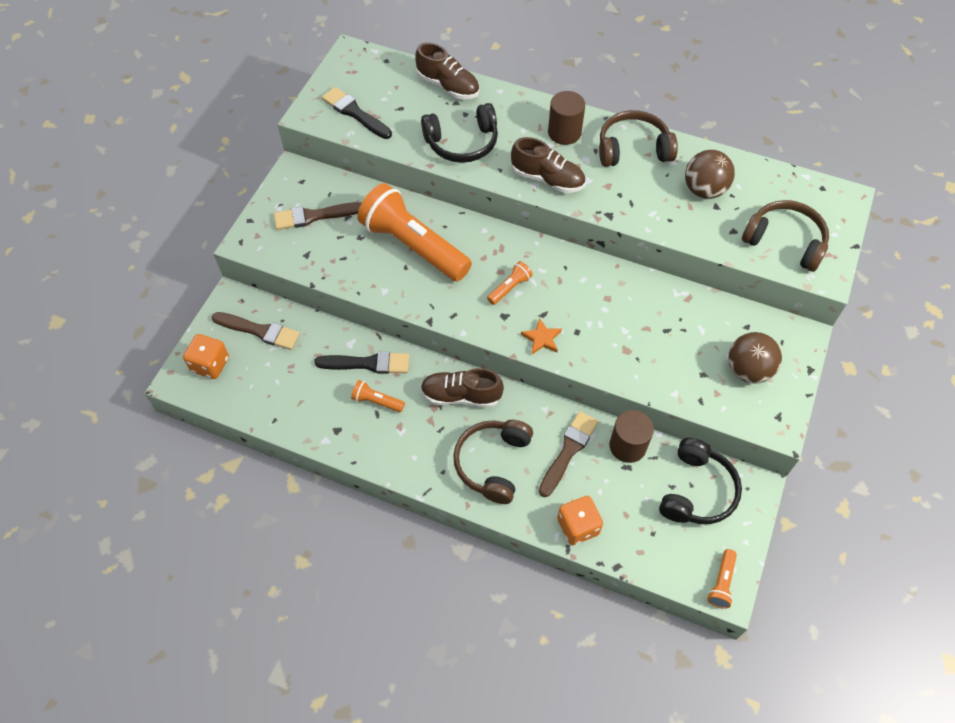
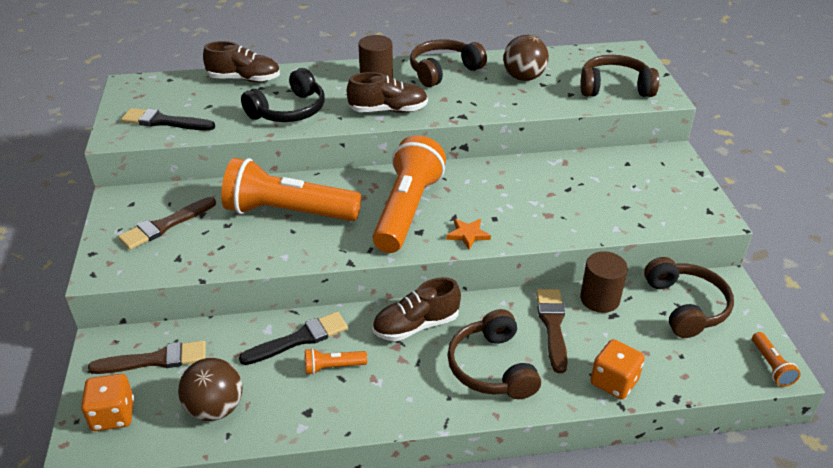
camera: 30 degrees left, 20 degrees down
(509, 287) = (407, 210): orange flashlight -> orange flashlight, size x2.43
(697, 491) = (686, 306): black headphones -> brown headphones
(748, 370) = (656, 190): brown ball -> brown ball (215, 408)

